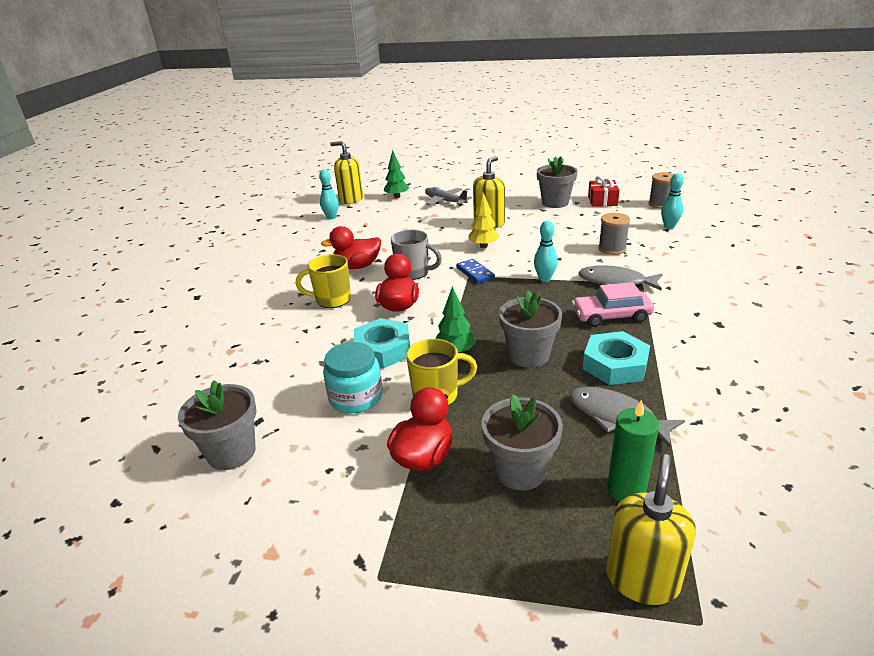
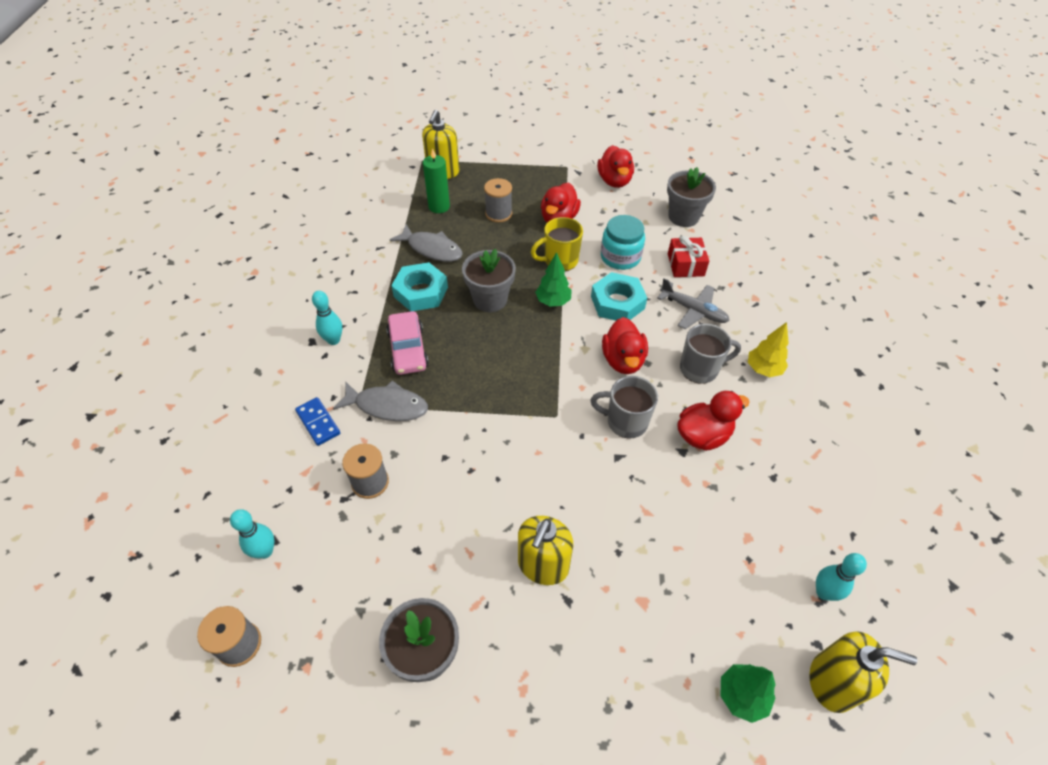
camera: 170 degrees right, 20 degrees up
(300, 532) = (614, 181): none -> red duck
(332, 300) = (700, 369): yellow mug -> grey mug
(445, 201) = (635, 666): grey plane -> grey plane (693, 310)
(475, 273) = (549, 422): blue domino -> blue domino (318, 422)
(483, 246) = (545, 489): yellow tree -> yellow tree (763, 369)
(520, 471) = (498, 214): grey flower pot -> grey spool
(544, 279) = (467, 411): turquoise bowling pin -> turquoise bowling pin (333, 340)
(602, 201) = (337, 663): red gift -> red gift (685, 265)
(611, 316) = (408, 349): pink car -> pink car turned 90 degrees clockwise

